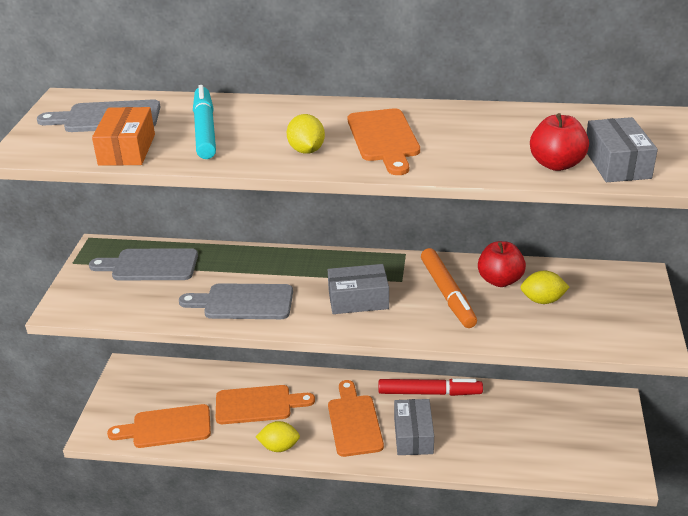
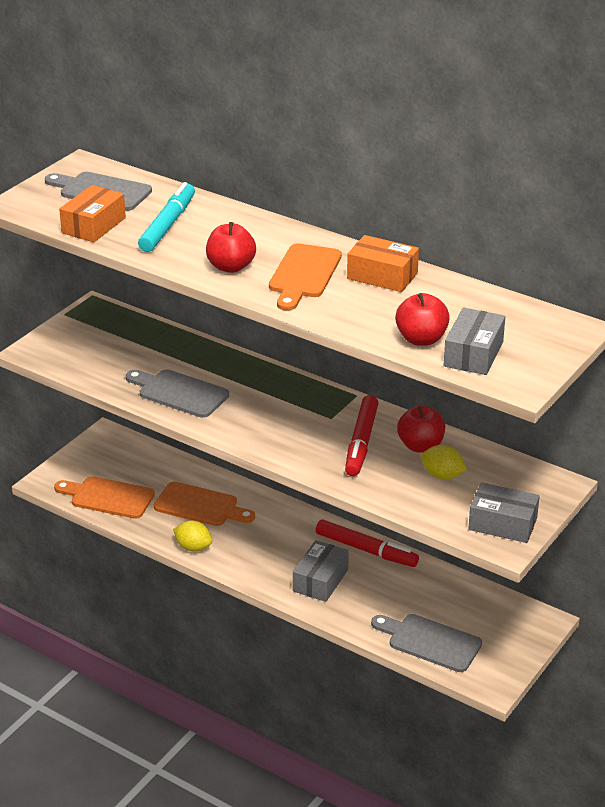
camera: 25 degrees right, 0 degrees up
(150, 265) = (126, 336): grey cutting board -> grey cutting board (430, 642)
(306, 150) = (231, 267): yellow lemon -> red apple
(354, 422) = (275, 550): orange cutting board -> none
(358, 299) = (278, 422): grey box -> grey box (502, 524)
(447, 293) = (361, 442): orange marker -> red marker
(456, 121) = (382, 276): none -> orange box

